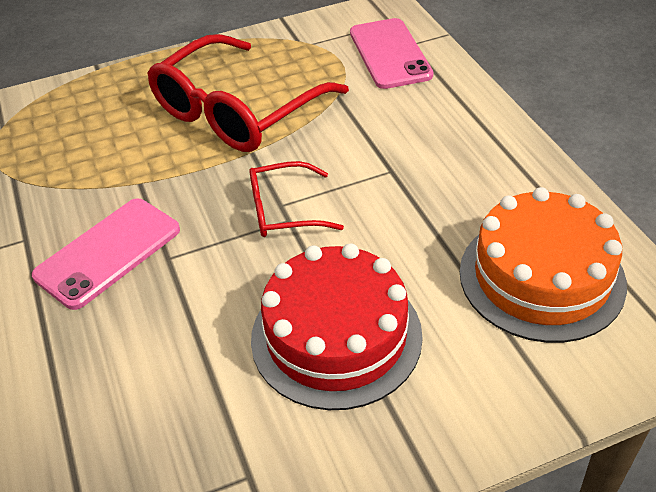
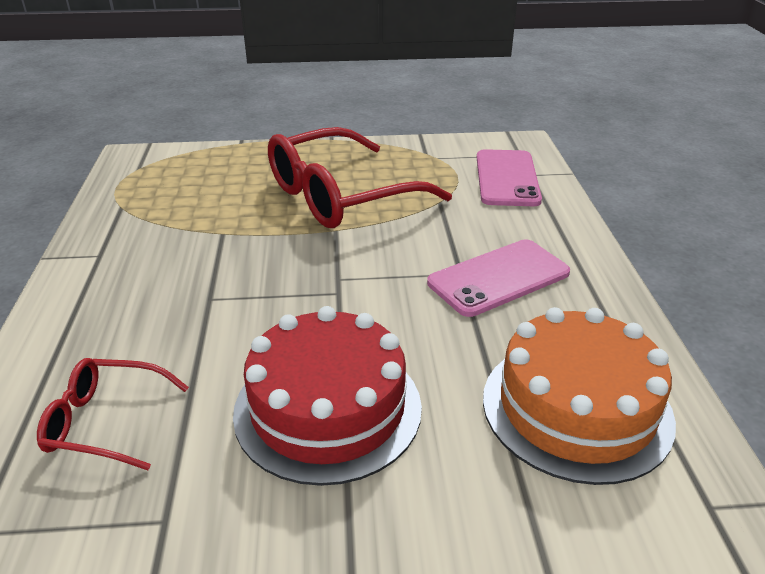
camera: 15 degrees right, 10 degrees down
(108, 253) = (160, 282): pink phone -> pink phone (499, 278)
(284, 210) = (338, 284): red glasses -> red glasses (105, 422)

